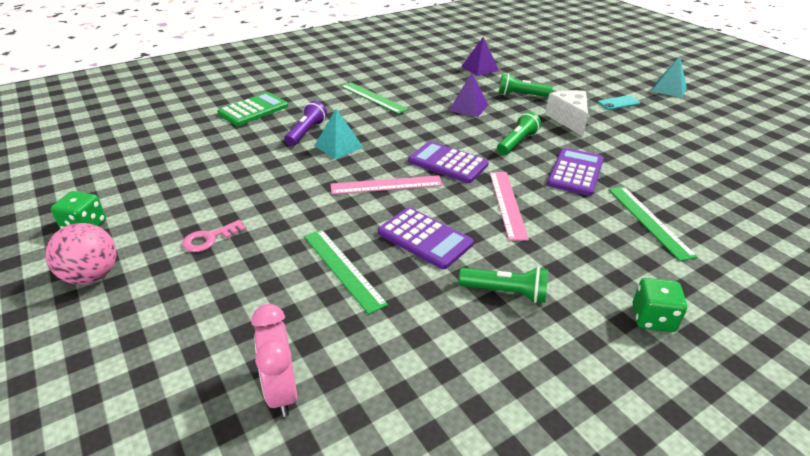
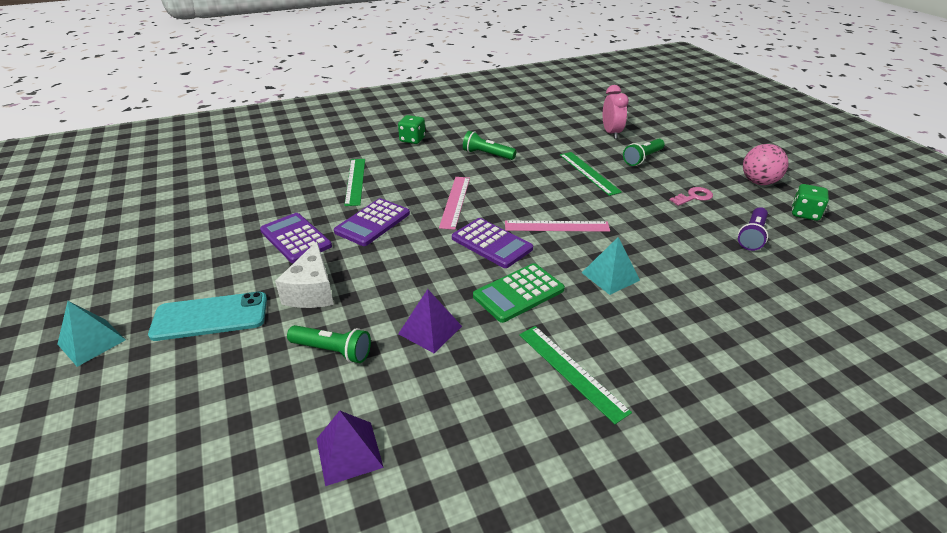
camera: 170 degrees left, 0 degrees up
(253, 110) = (755, 358): green calculator -> green calculator (518, 293)
(306, 132) = (656, 302): purple flashlight -> purple flashlight (752, 236)
(424, 238) = (530, 184): purple calculator -> purple calculator (295, 238)
(517, 143) = (404, 261): green flashlight -> green flashlight (643, 158)
(618, 103) = (210, 317): turquoise phone -> turquoise phone, size x1.84

